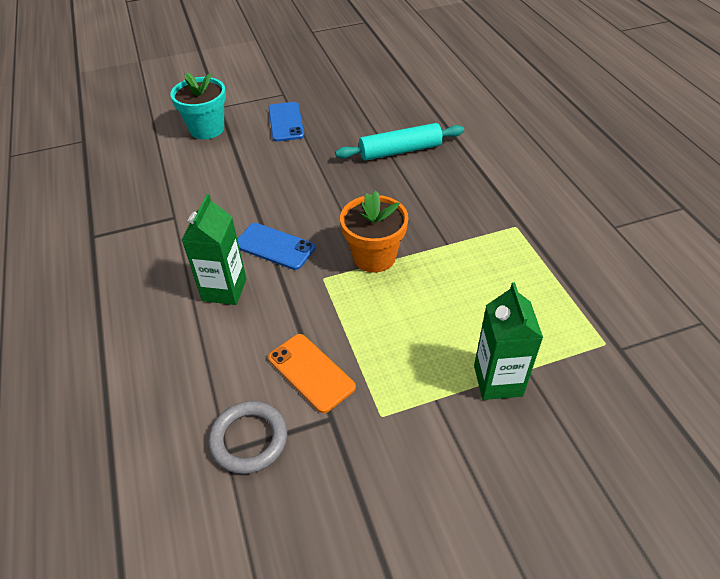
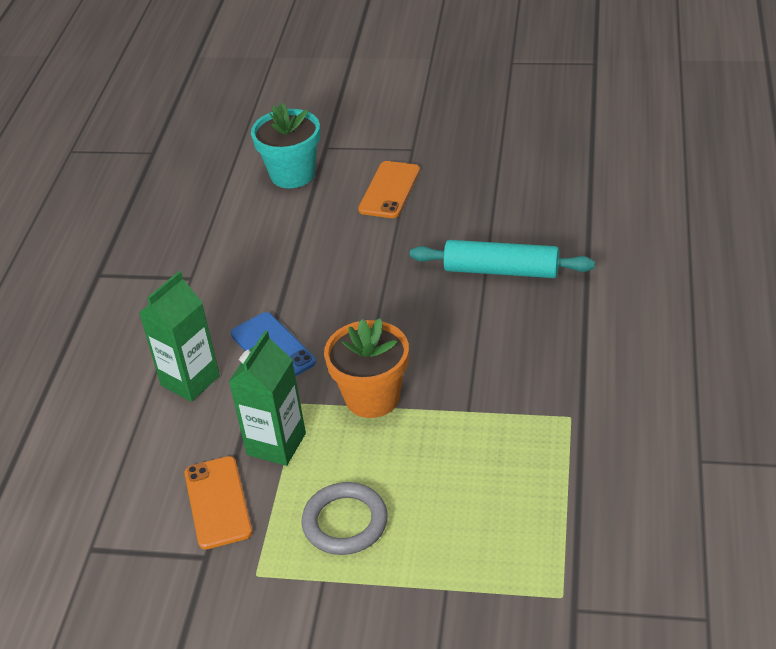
camera: 30 degrees right, 5 degrees down
(249, 439) = (117, 546): grey ring -> grey ring (345, 522)
(286, 122) = (389, 190): blue phone -> orange phone
(498, 381) = (404, 588): green carton -> green carton (276, 444)

